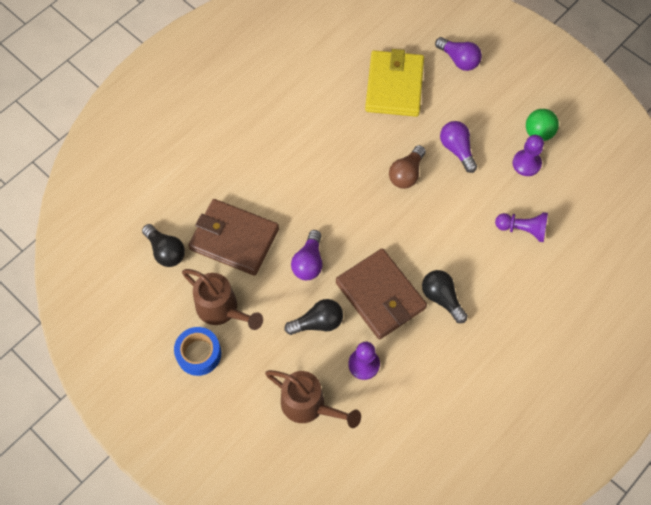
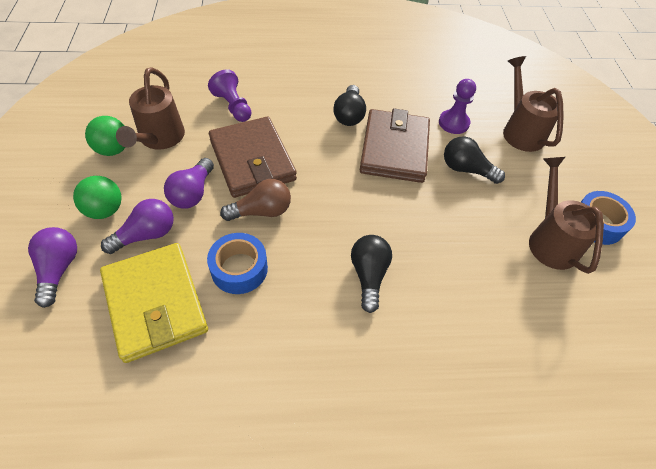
camera: 140 degrees left, 10 degrees down
(166, 251) = (580, 340): black light bulb -> black light bulb (369, 275)
(234, 239) = (491, 291): brown wallet -> brown wallet (252, 160)
(309, 262) = (432, 214): purple light bulb -> purple light bulb (146, 235)
(377, 134) = (239, 269): none -> blue tape
(394, 86) = (155, 303): yellow wallet -> yellow wallet turned 75 degrees counterclockwise
(485, 100) = (105, 210): none -> green ball
(526, 163) = (159, 139): purple pawn -> brown watering can

